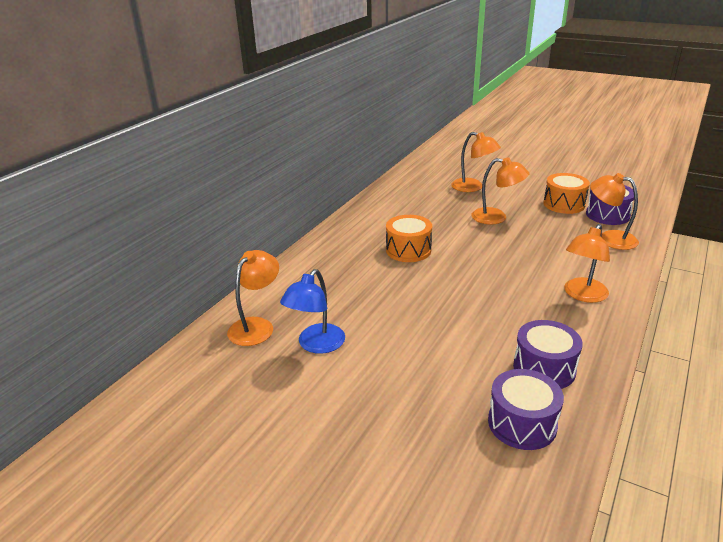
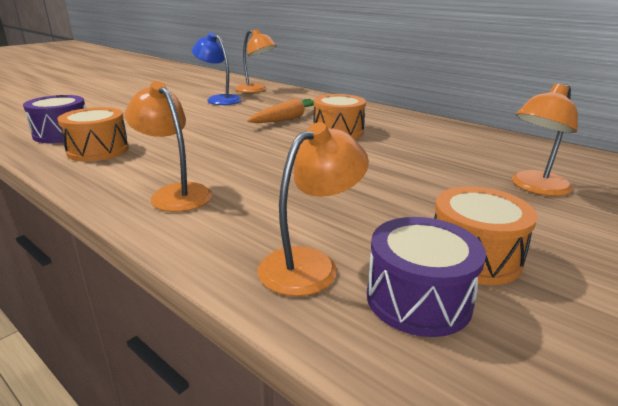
camera: 100 degrees right, 5 degrees down
(381, 280) = (288, 118): none -> orange carrot
(496, 217) = (414, 185): orange lamp -> none
(544, 368) = (98, 150): purple drum -> orange drum

